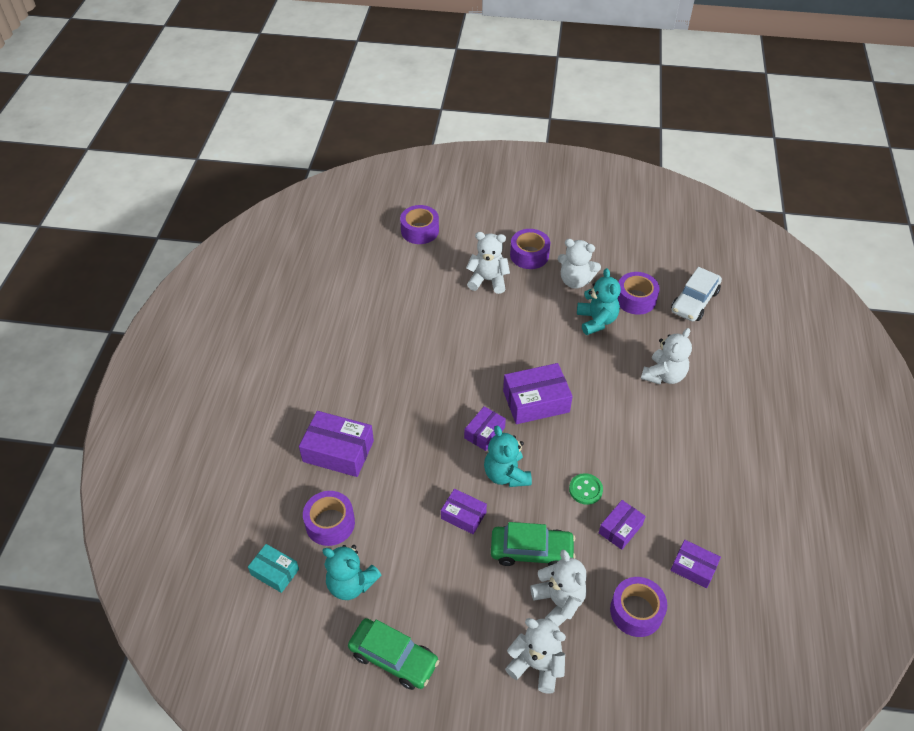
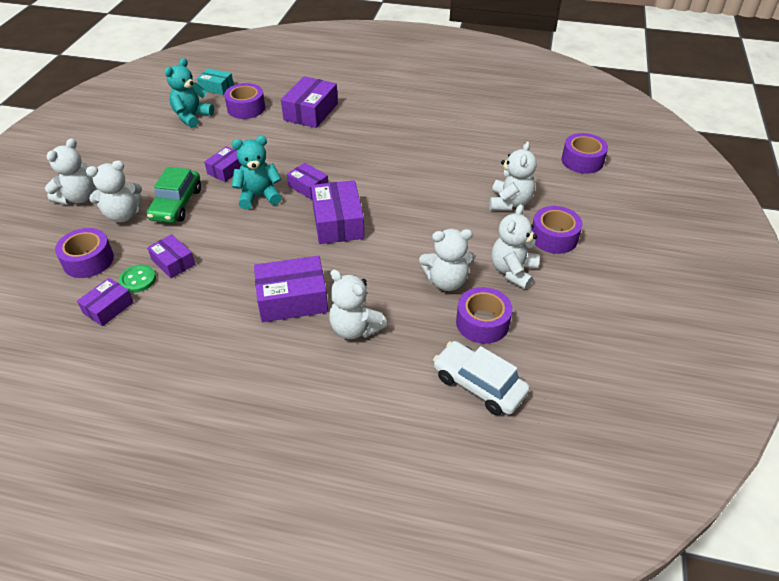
camera: 95 degrees right, 5 degrees down
(275, 572) = (216, 87): turquoise box -> turquoise box turned 75 degrees clockwise
(393, 658) = (125, 133): green car -> none
(585, 489) = (224, 244): green button -> green button (138, 280)
(596, 321) = (446, 281): turquoise teddy bear -> white teddy bear
(643, 422) = (292, 299): none -> purple box

